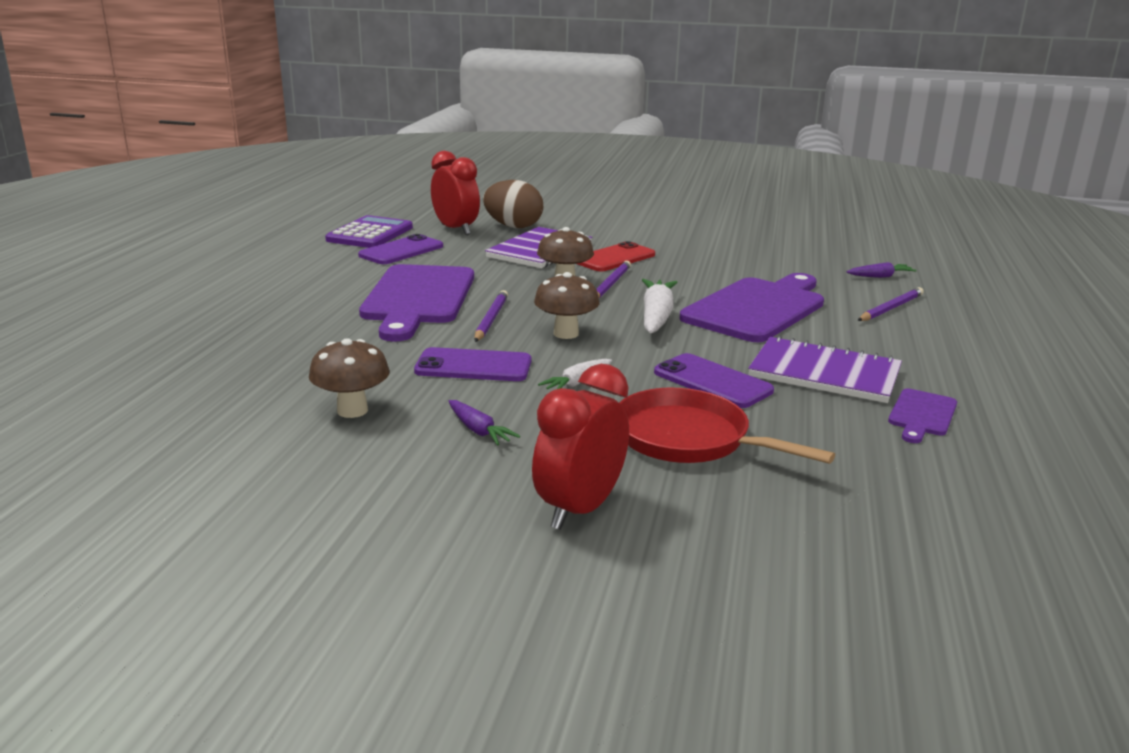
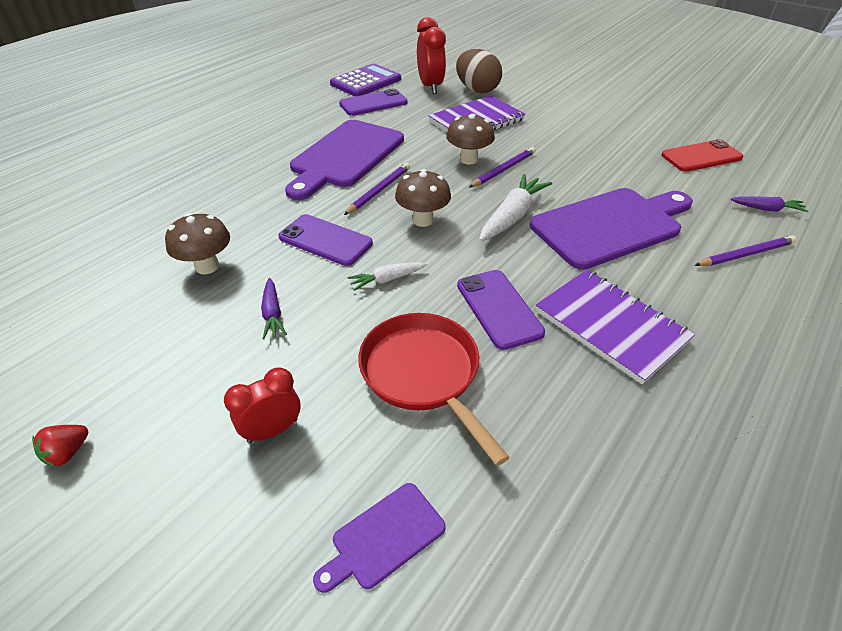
camera: 25 degrees right, 20 degrees up
(361, 581) = (68, 453): none -> red strawberry
(580, 509) = (273, 430): red clock -> red clock, size x0.64
(614, 258) = (530, 139): red phone -> red phone (701, 156)
(922, 415) = (667, 411): purple cutting board -> purple cutting board (384, 538)

